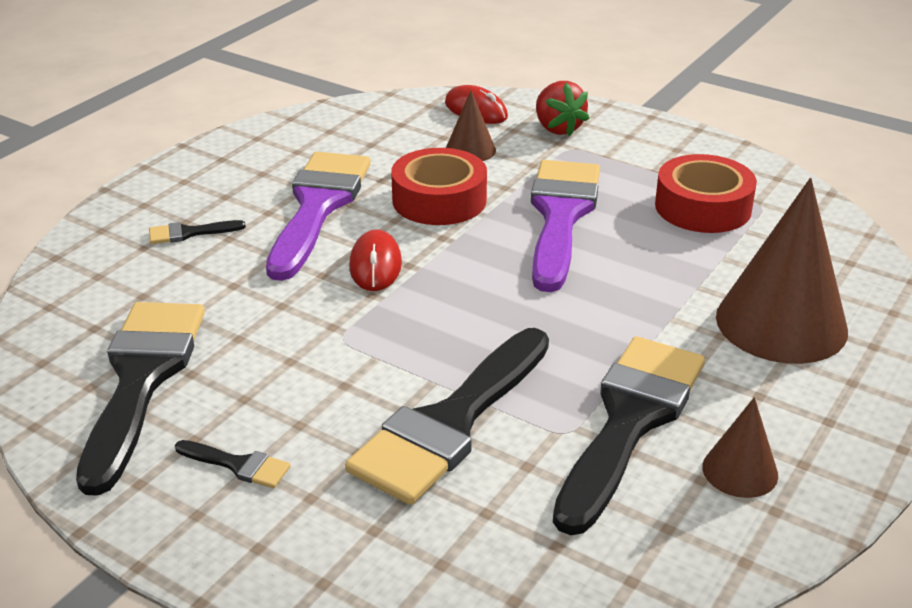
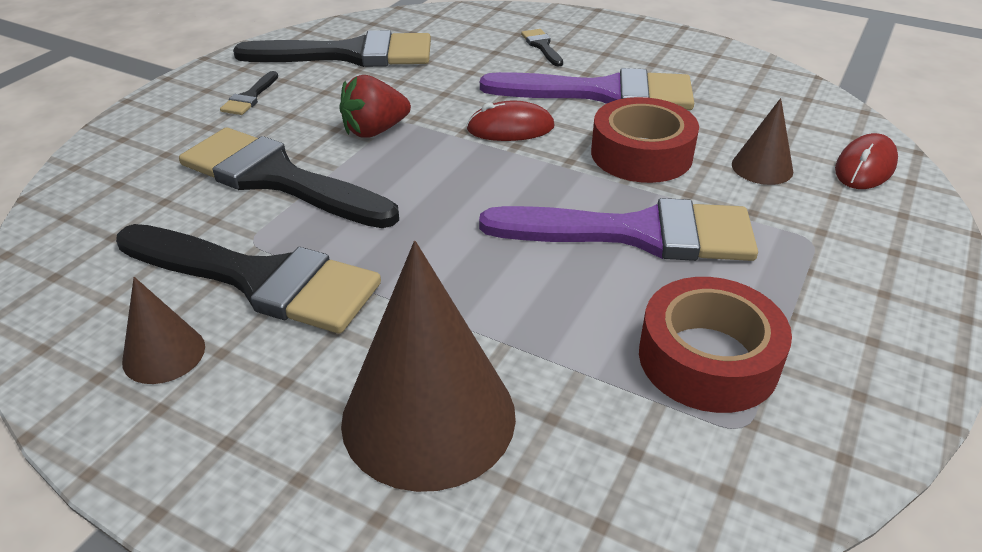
camera: 85 degrees right, 5 degrees up
(557, 128) = (861, 229): red strawberry -> red strawberry (375, 131)

